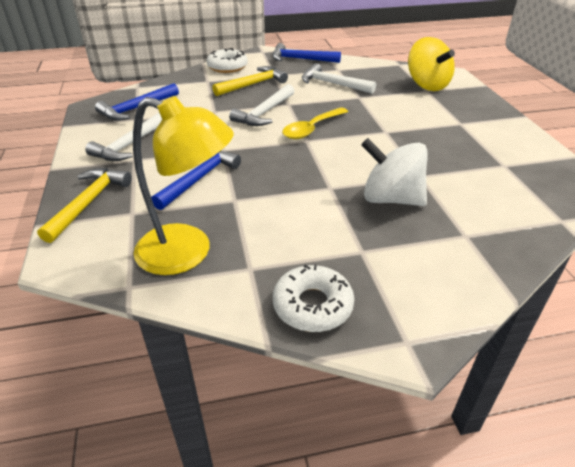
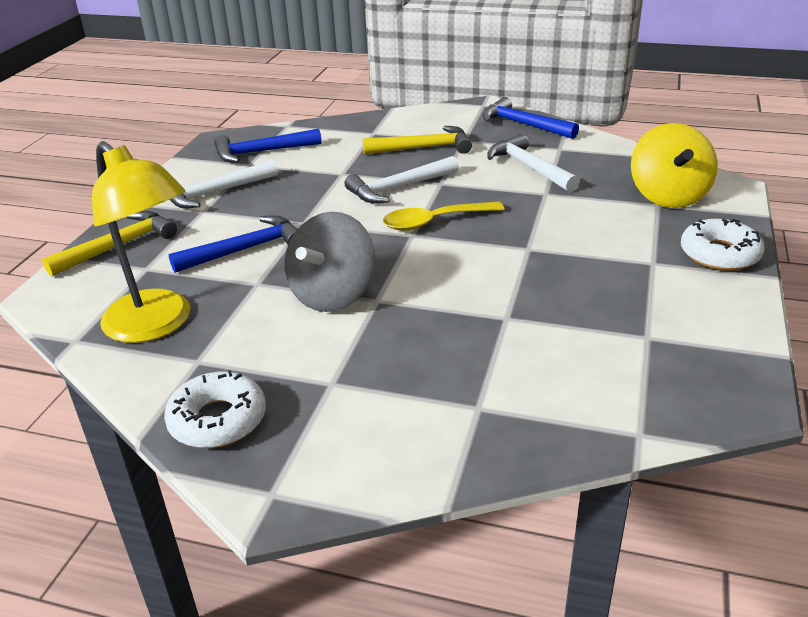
camera: 30 degrees right, 5 degrees down
(227, 67) = (416, 118): white donut -> white donut (719, 254)
(297, 193) = (333, 295): none -> grey spinning top
(391, 199) = (435, 334): white spinning top -> none

